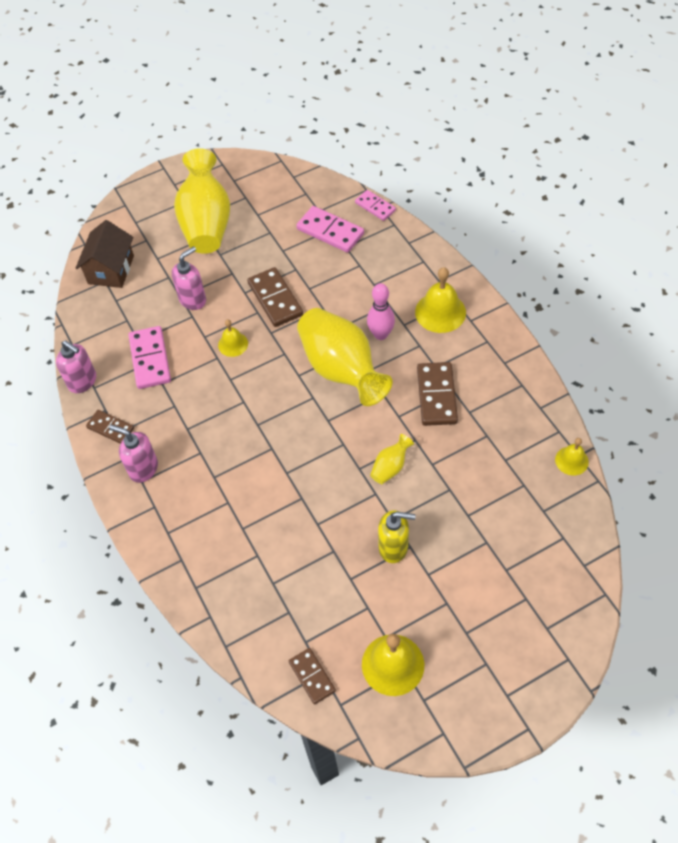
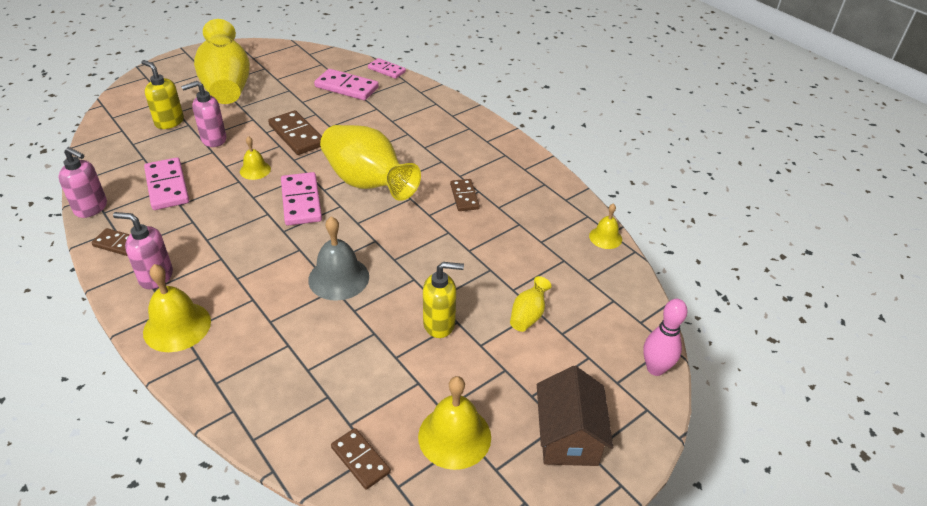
camera: 15 degrees left, 15 degrees down
(111, 269) = (129, 122): brown house -> brown house (568, 437)
(150, 272) = (169, 122): none -> yellow soap dispenser
(193, 299) = (213, 139): pink soap dispenser -> pink soap dispenser turned 150 degrees counterclockwise
(275, 389) = (301, 201): none -> pink domino
(306, 485) = (338, 278): none -> grey bell
(381, 334) = (403, 155): pink bowling pin -> pink bowling pin (655, 368)
(390, 467) = (426, 255): yellow vase -> yellow vase (528, 315)
(437, 395) = (464, 197): brown domino -> brown domino, size x0.63
(440, 312) = (457, 137): yellow bell -> yellow bell (177, 326)

